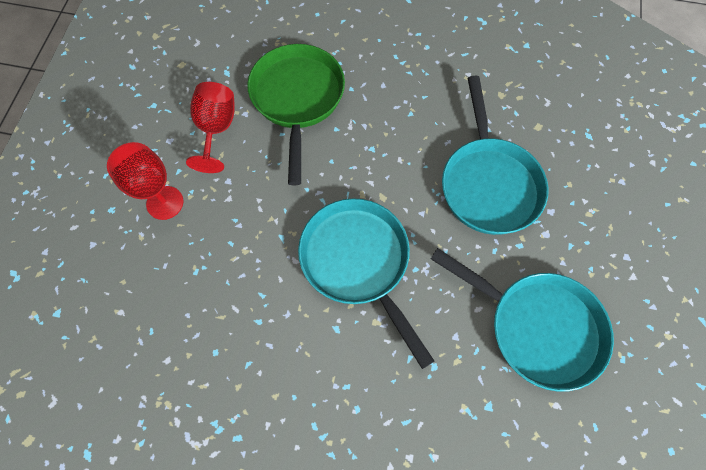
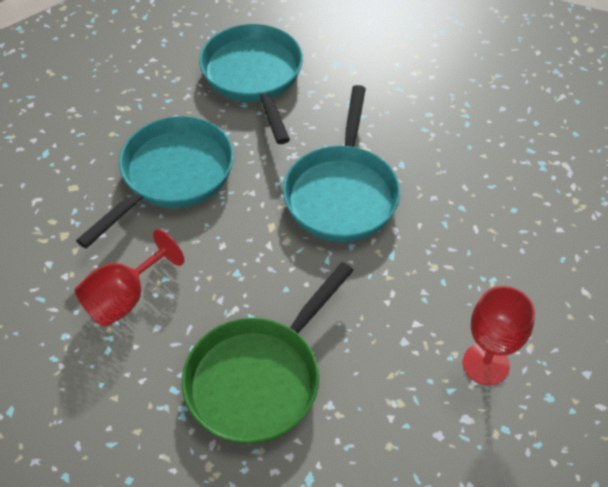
camera: 140 degrees left, 15 degrees down
(216, 129) = (376, 408): red goblet -> red goblet (125, 298)

